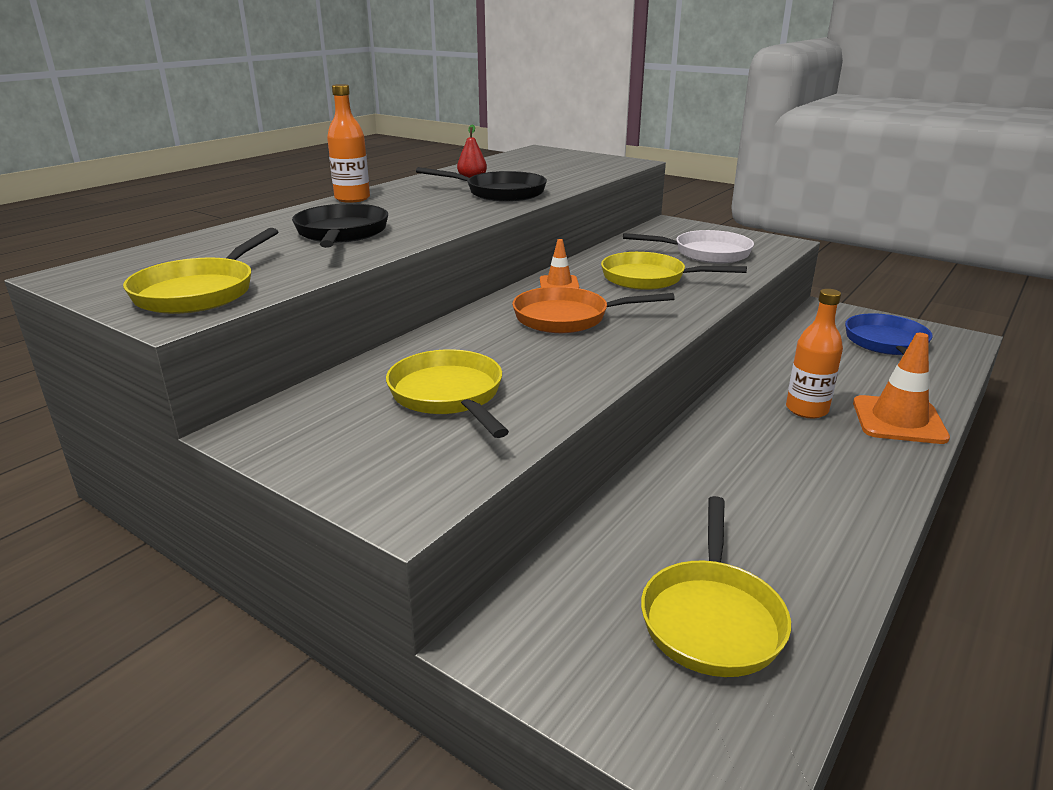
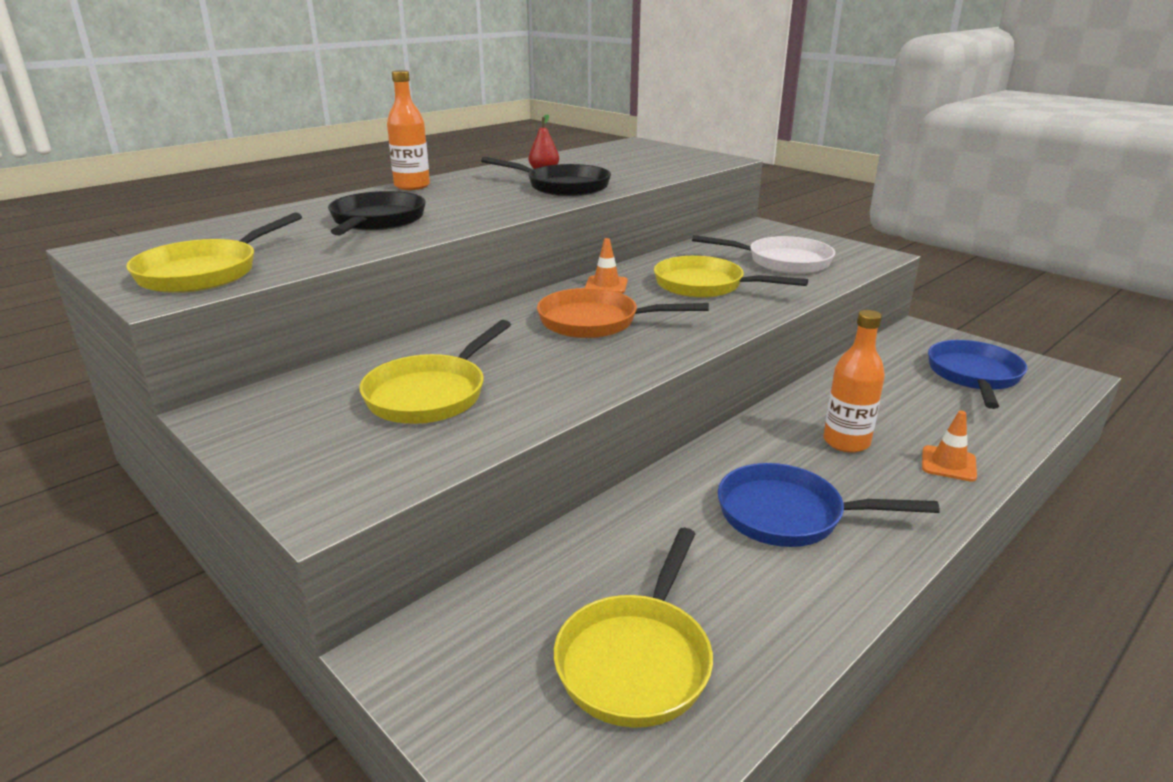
camera: 10 degrees right, 0 degrees up
(449, 395) = (431, 394): yellow pan -> yellow pan turned 135 degrees counterclockwise
(786, 477) = (788, 515): none -> blue pan
(898, 420) = (948, 464): orange traffic cone -> orange traffic cone, size x0.56

